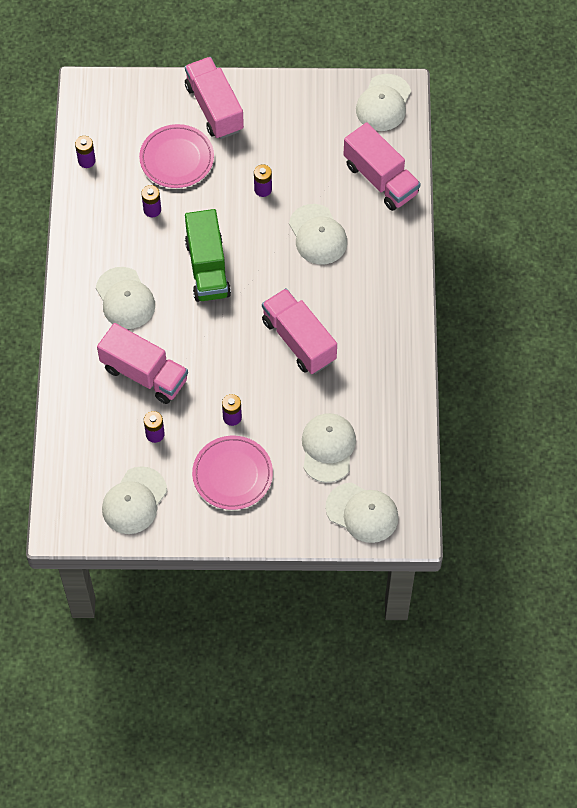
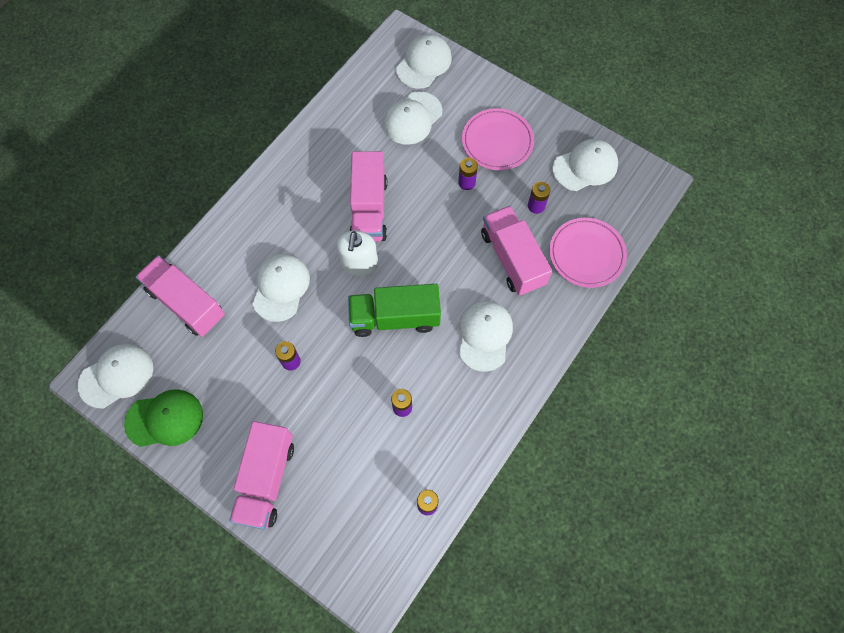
camera: 145 degrees left, 5 degrees up
(177, 159) = (342, 447): pink plate -> pink plate (586, 254)
(207, 268) = (395, 318): green truck -> green truck turned 120 degrees counterclockwise
(270, 291) = (359, 263): none -> white soap dispenser
(321, 99) = (165, 419): none -> green cap
(362, 513) = (424, 63): white cap -> white cap turned 60 degrees clockwise
(380, 179) = (186, 303): pink truck -> pink truck turned 45 degrees counterclockwise

